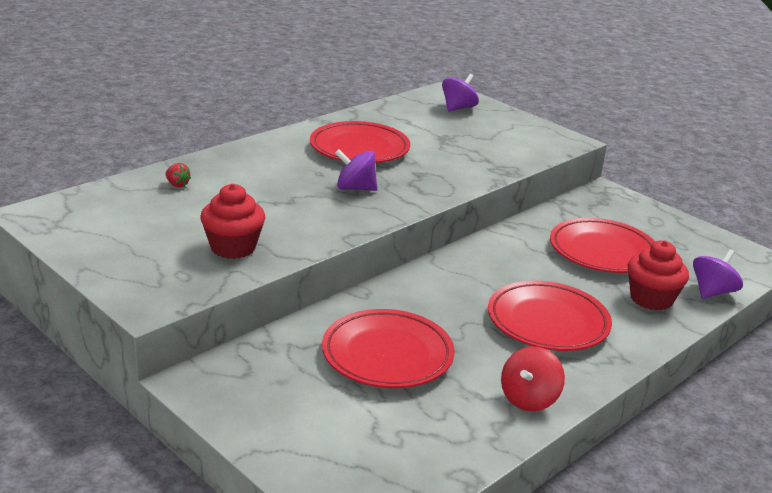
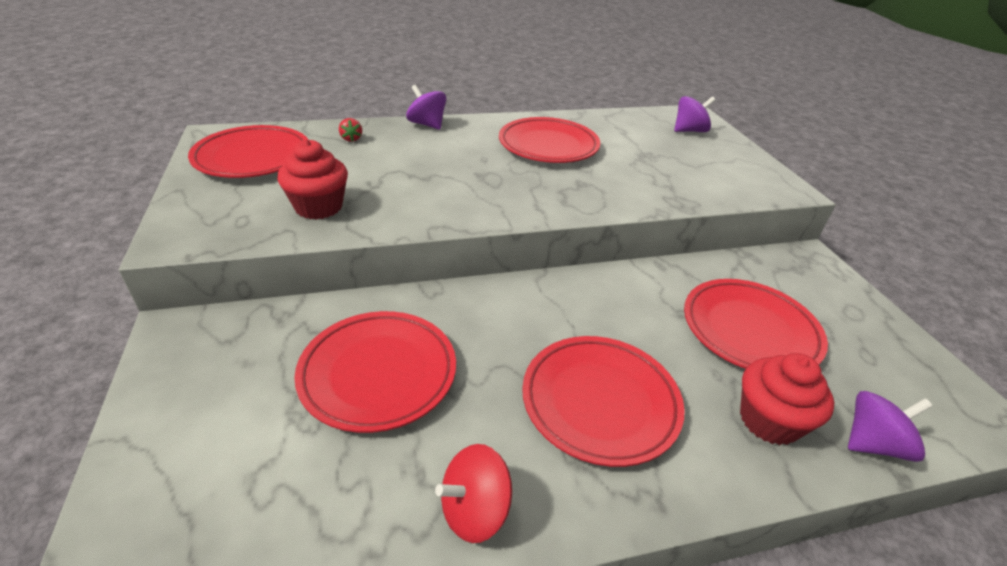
camera: 30 degrees right, 10 degrees up
(109, 224) = (253, 158): none -> red plate
(355, 188) = (500, 181): purple spinning top -> purple spinning top (427, 124)

